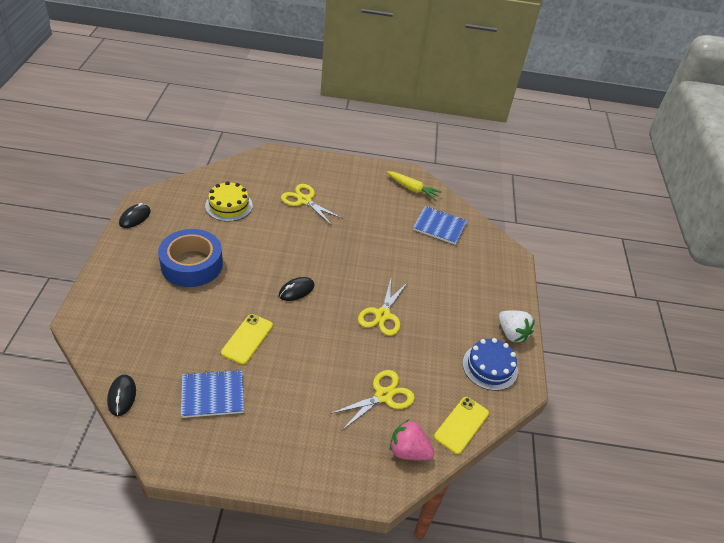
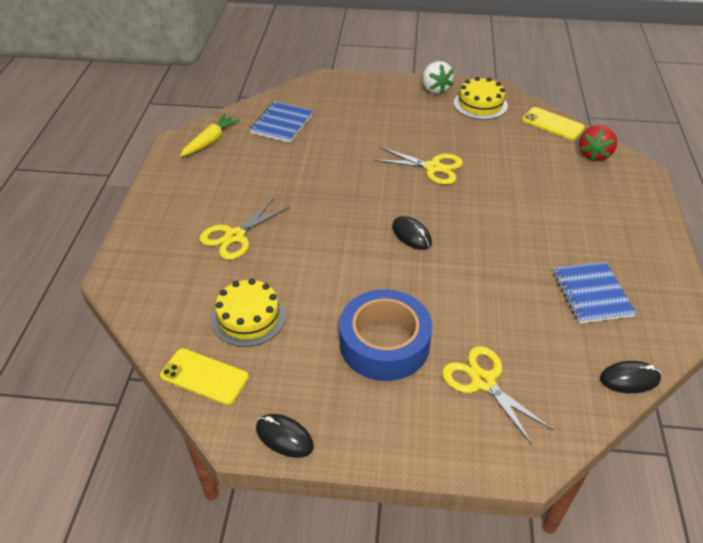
camera: 85 degrees left, 0 degrees up
(247, 339) = (501, 272): yellow phone -> yellow phone (204, 376)
(383, 396) = (540, 168): yellow scissors -> yellow scissors (483, 381)
(408, 451) = (594, 154): pink strawberry -> red strawberry
(490, 367) = (480, 104): blue cake -> yellow cake
(512, 333) = (435, 89): white strawberry -> white strawberry turned 105 degrees clockwise

